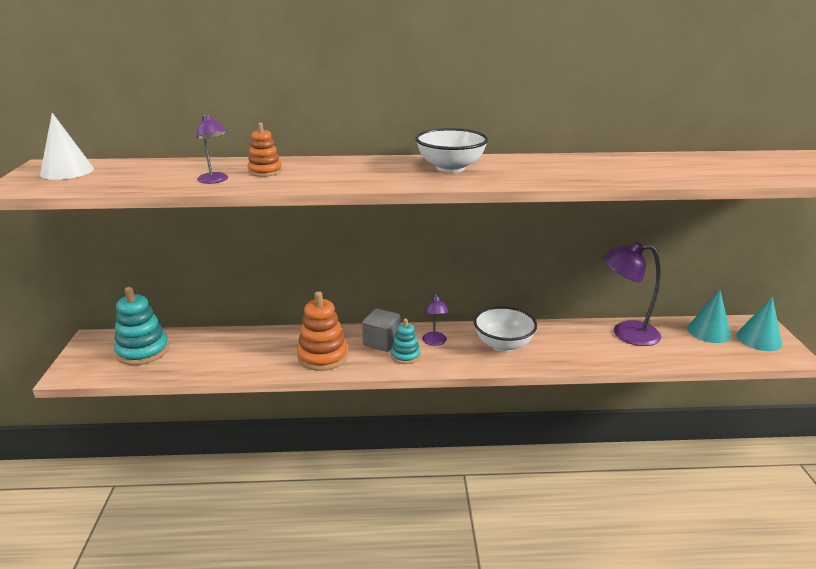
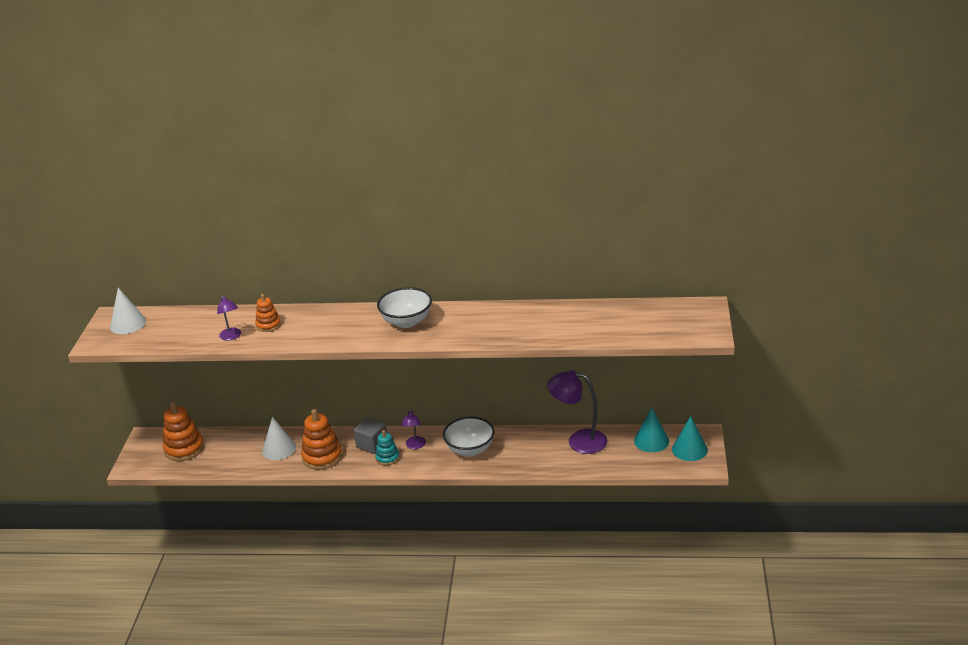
camera: 10 degrees right, 5 degrees up
(143, 351) = (184, 449): turquoise stacking toy -> orange stacking toy
(266, 349) = (279, 449): none -> white cone

